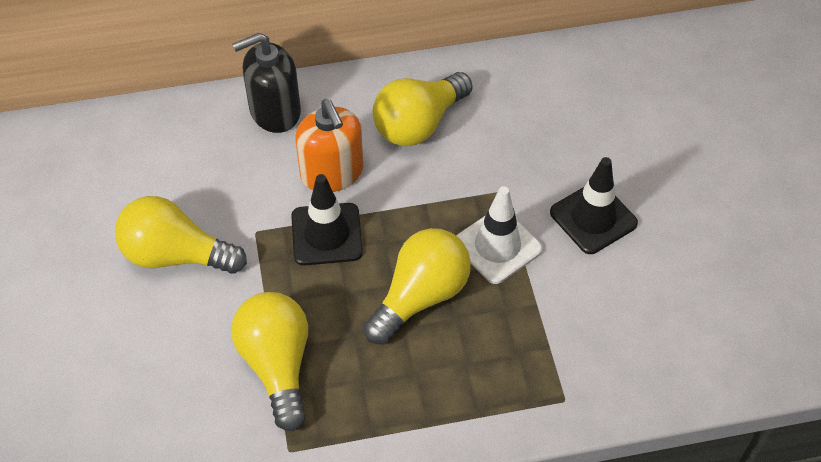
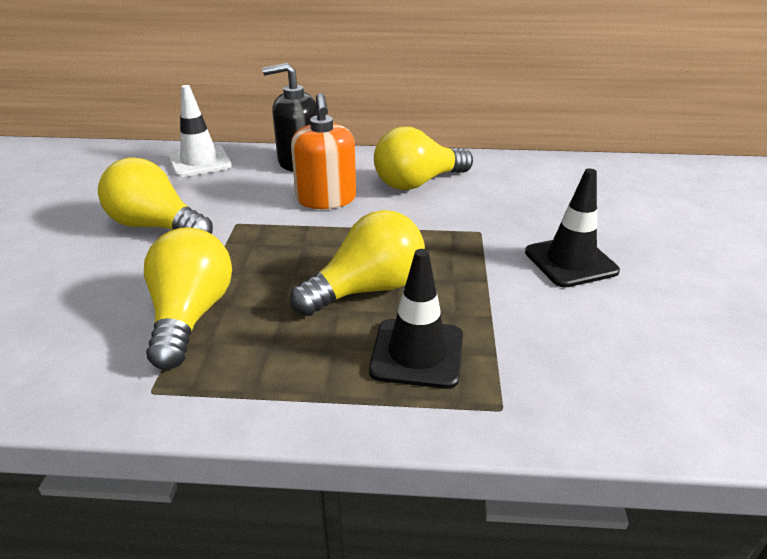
camera: 15 degrees right, 20 degrees down
(326, 234) = (299, 234): black traffic cone -> black traffic cone (417, 353)
(497, 246) = (462, 266): white traffic cone -> white traffic cone (200, 162)

